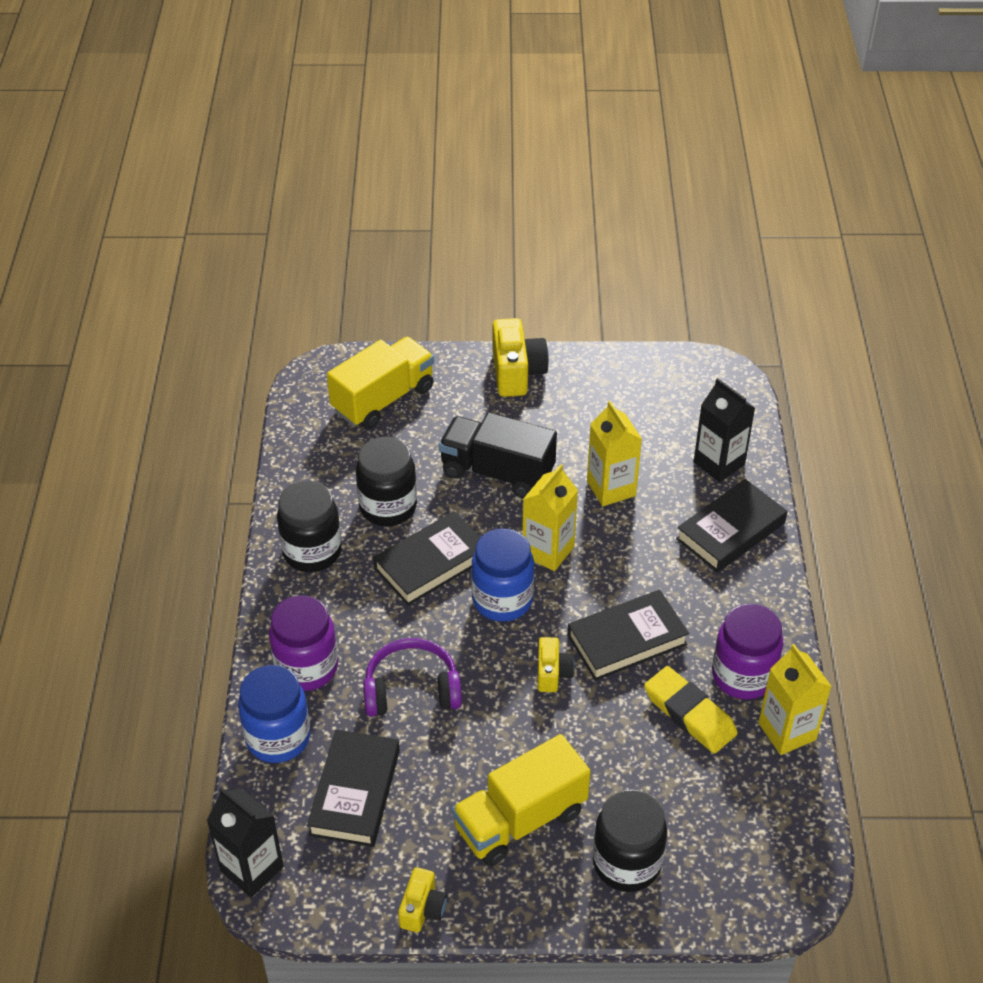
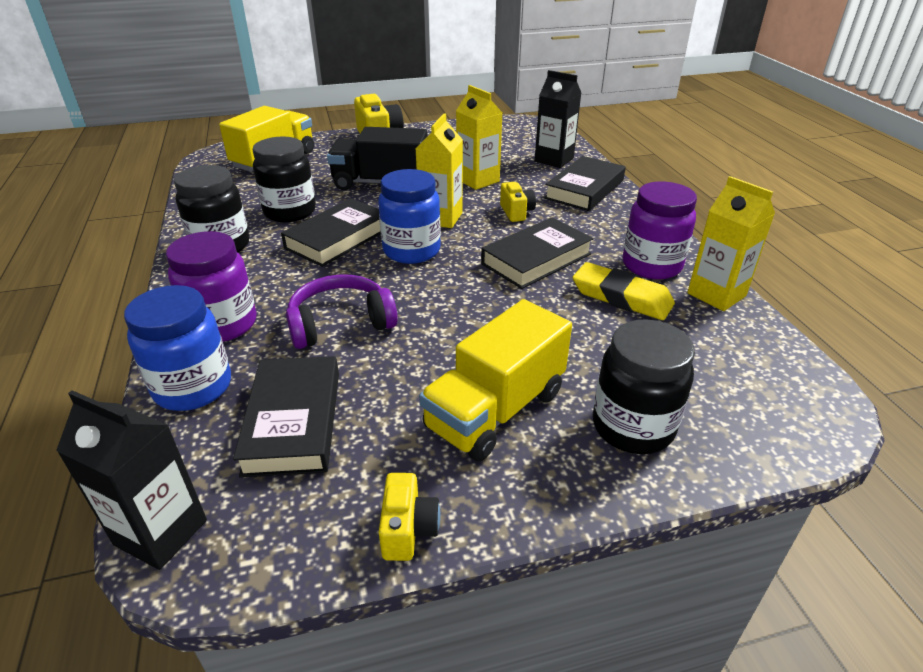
camera: 15 degrees left, 10 degrees down
(552, 673) = (479, 290): yellow camera -> yellow camera (516, 212)

